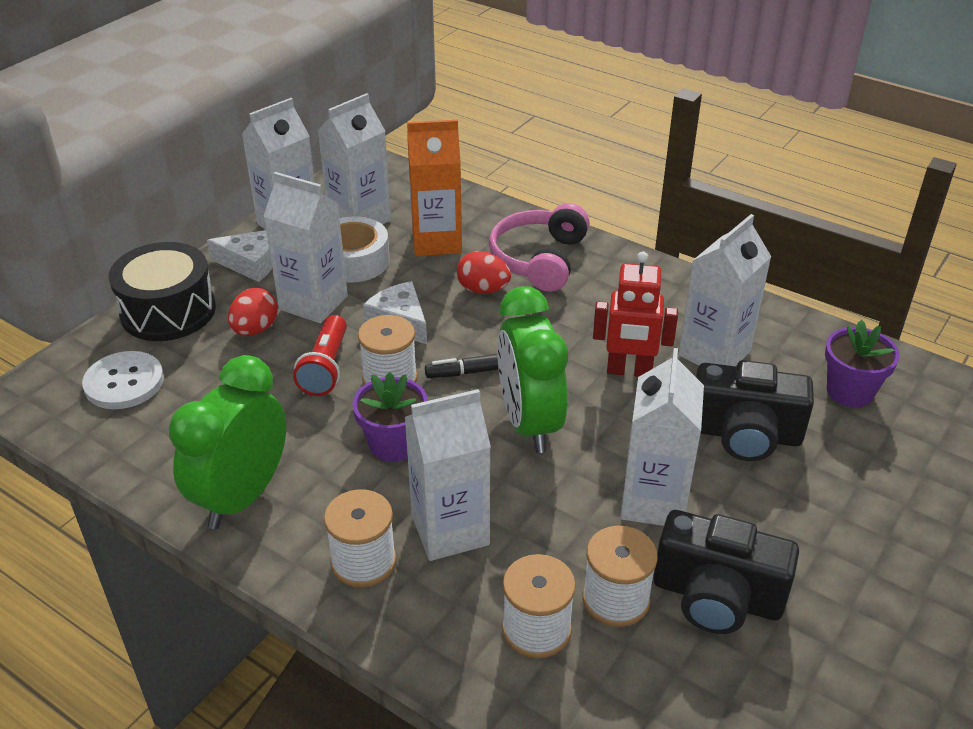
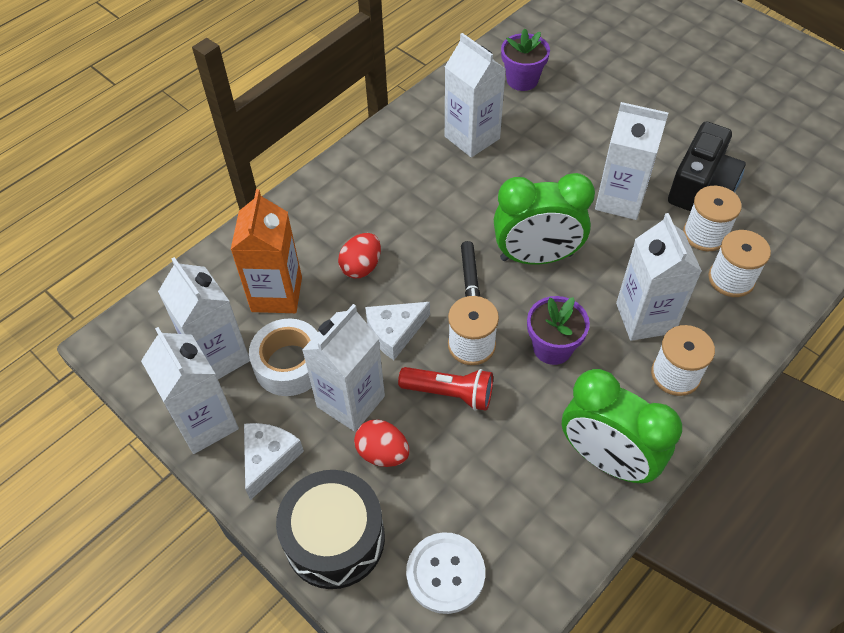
camera: 80 degrees left, 15 degrees up
(539, 259) = (326, 222): pink headphones -> none
(629, 371) = (484, 188): red robot -> none
(745, 434) = (559, 140): black camera -> none

